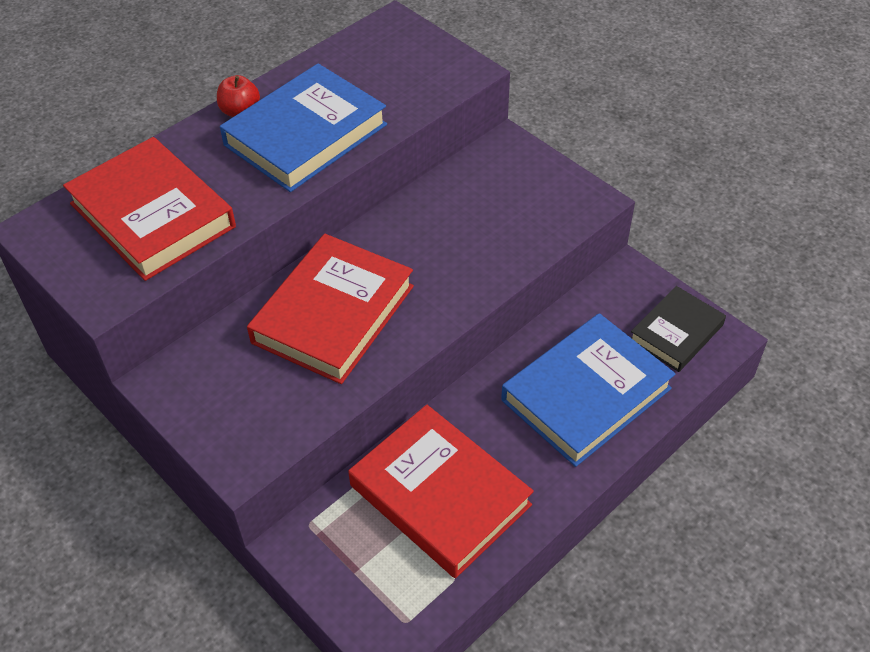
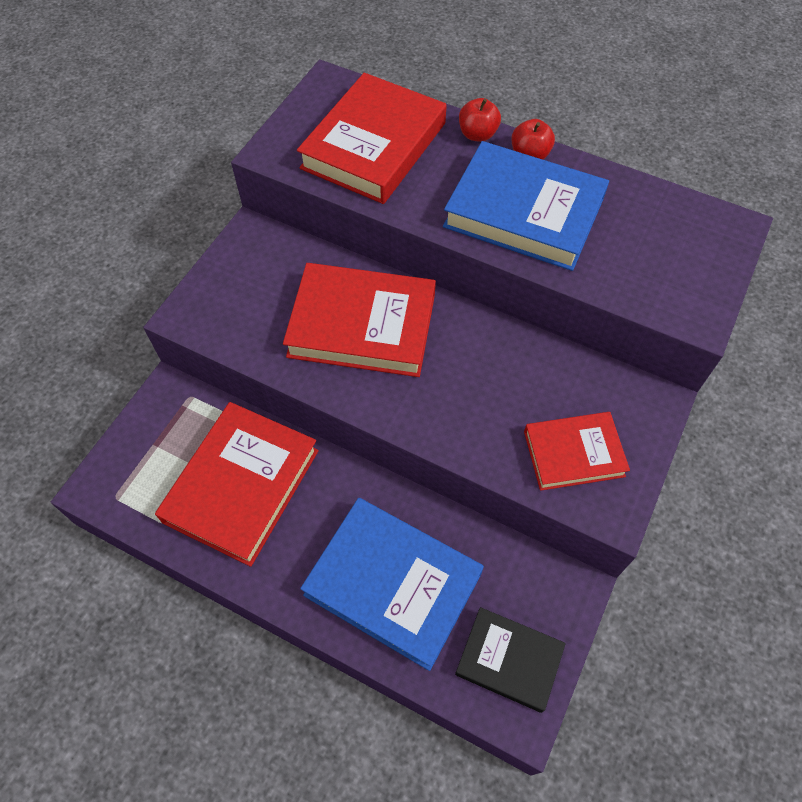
camera: 70 degrees right, 10 degrees up
(190, 138) = (477, 134): none -> red apple
(533, 207) = (573, 453): none -> red book

